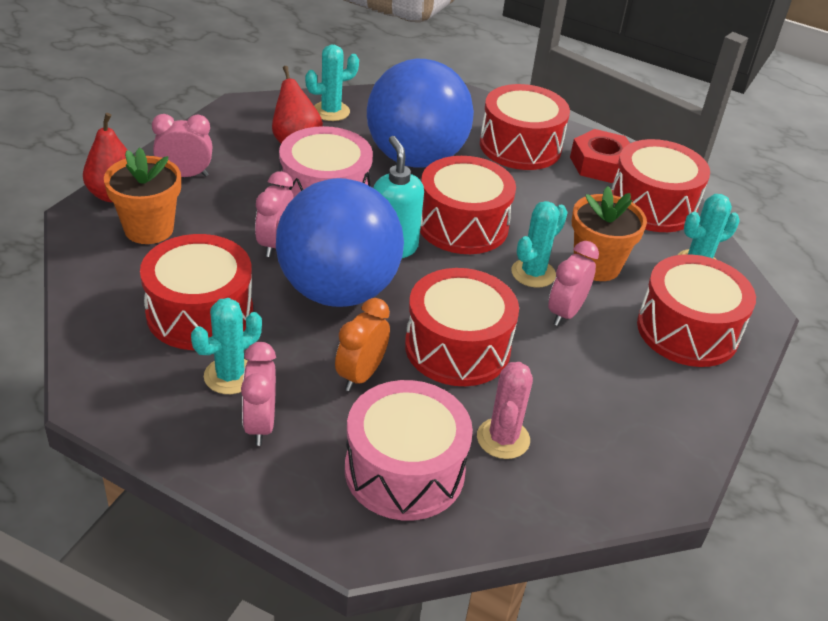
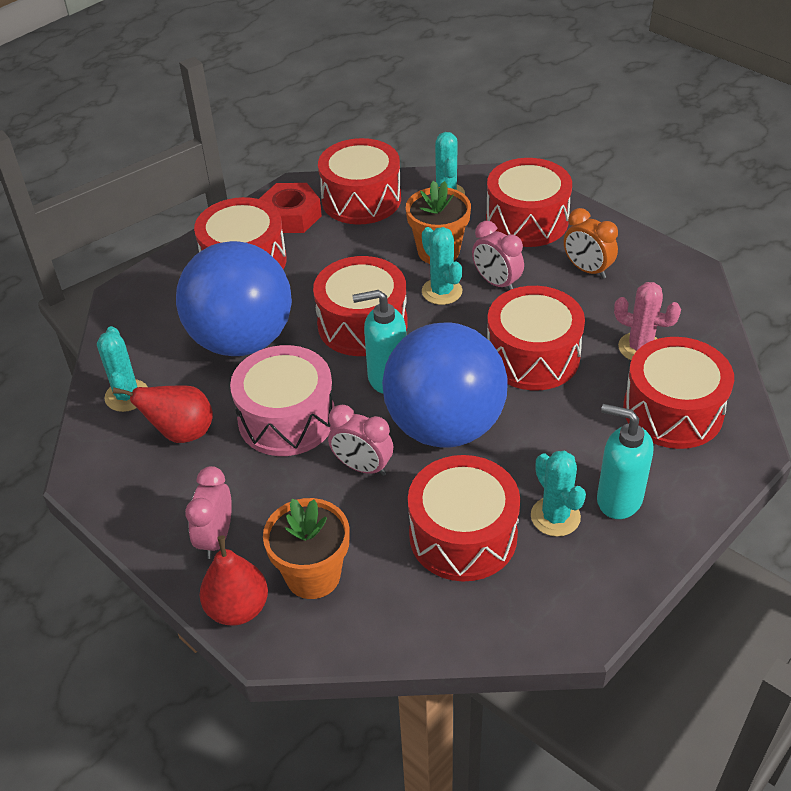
camera: 70 degrees left, 5 degrees up
(260, 424) = (618, 499): pink clock -> turquoise soap dispenser
(360, 375) = (561, 424): orange clock -> orange clock (587, 270)
(404, 470) = (673, 411): pink drum -> red drum

